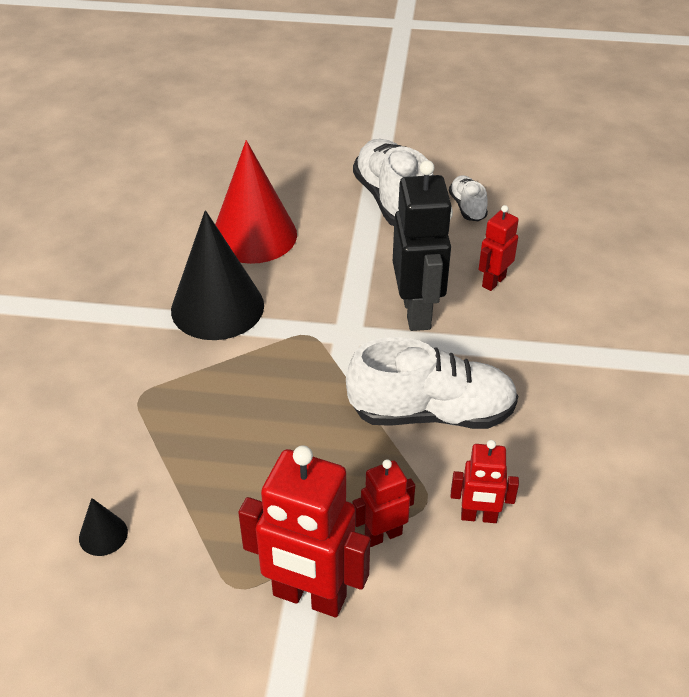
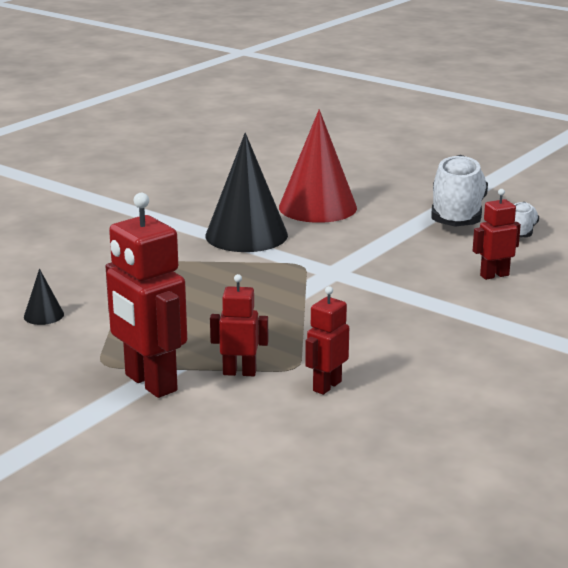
camera: 30 degrees right, 20 degrees down
(417, 312) = (405, 275): black robot -> none
(431, 413) = (353, 327): white shoe -> none
(478, 517) = (326, 386): red robot -> red robot turned 90 degrees clockwise

